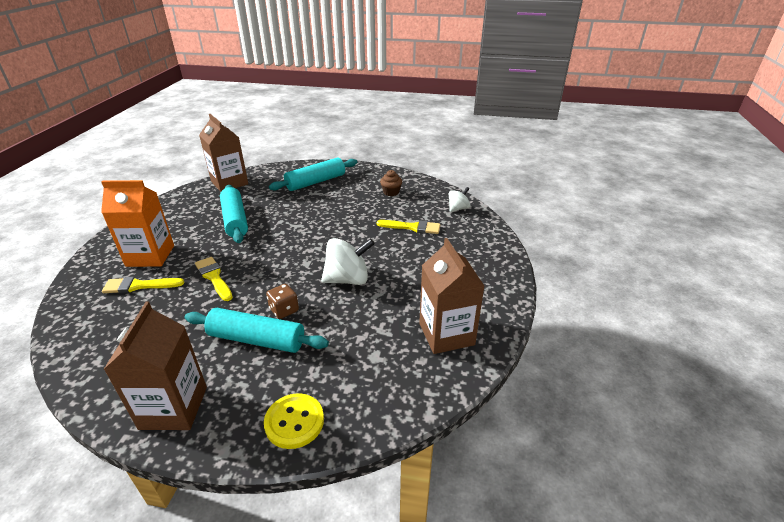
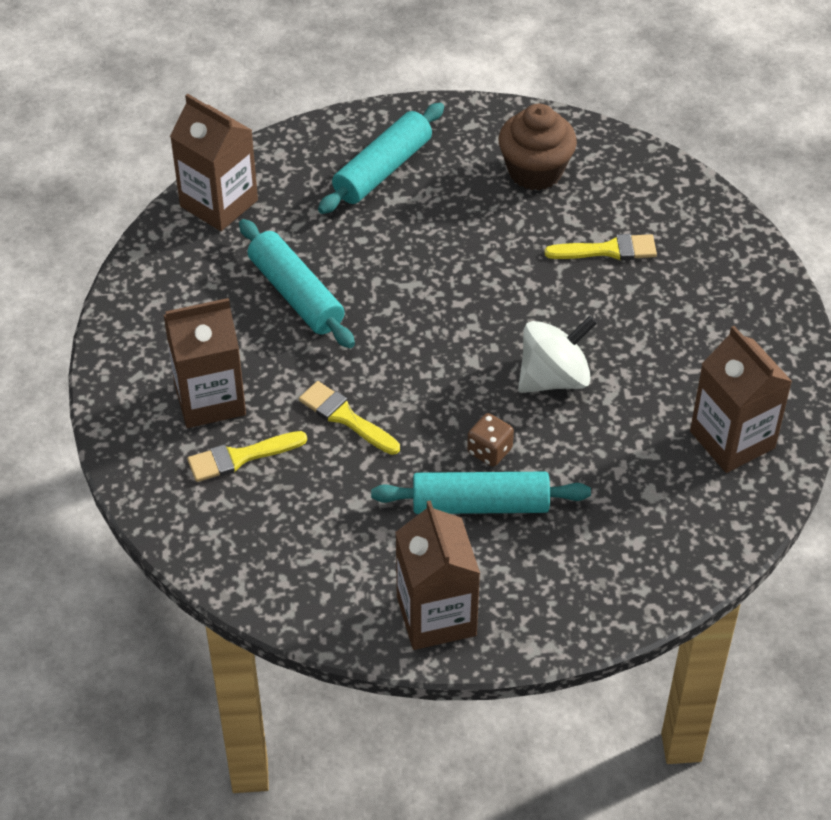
camera: 15 degrees left, 15 degrees up
(150, 256) = (210, 399): orange carton -> brown carton
(294, 422) = (594, 598): yellow button -> none
(391, 192) = (535, 171): brown cupcake -> brown cupcake, size x1.86
(458, 208) = (668, 190): white spinning top -> none

